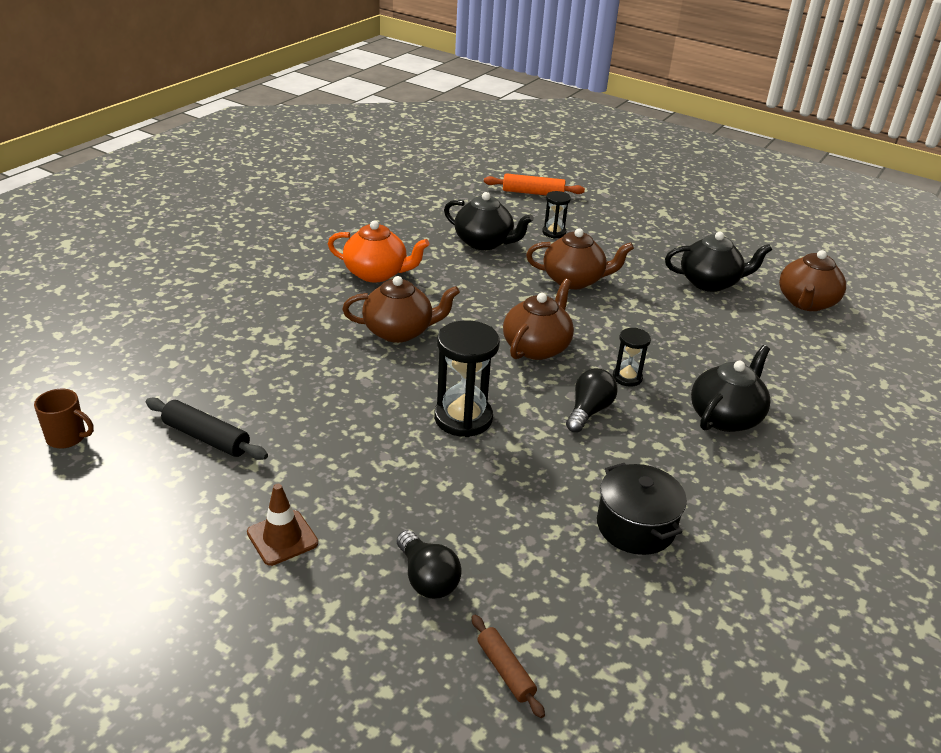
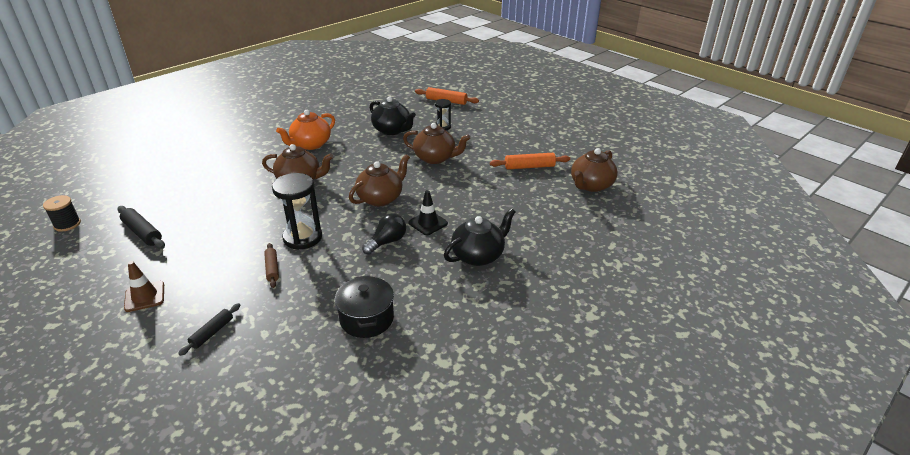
camera: 15 degrees right, 0 degrees up
(67, 437) = (67, 224): brown mug -> black spool
(377, 273) = (310, 144): orange teapot -> orange teapot turned 105 degrees clockwise
(427, 578) = (212, 332): black light bulb -> black rolling pin
(505, 670) = (220, 396): brown rolling pin -> brown rolling pin (272, 269)
(627, 377) = (428, 223): black hourglass -> black traffic cone
(710, 283) = (529, 167): black teapot -> orange rolling pin

